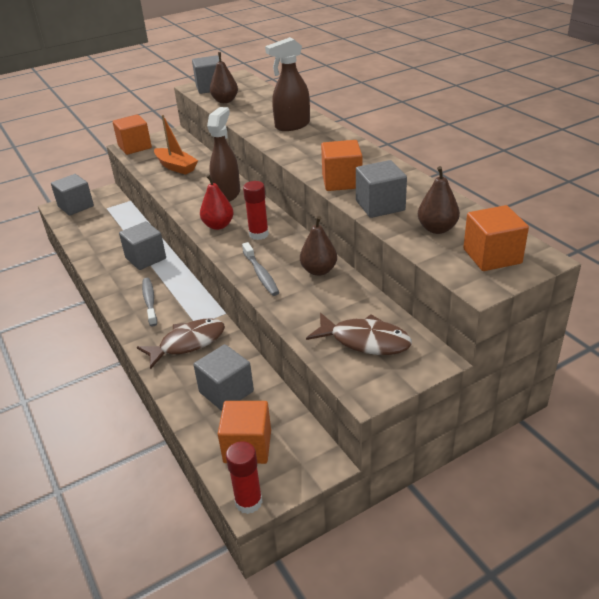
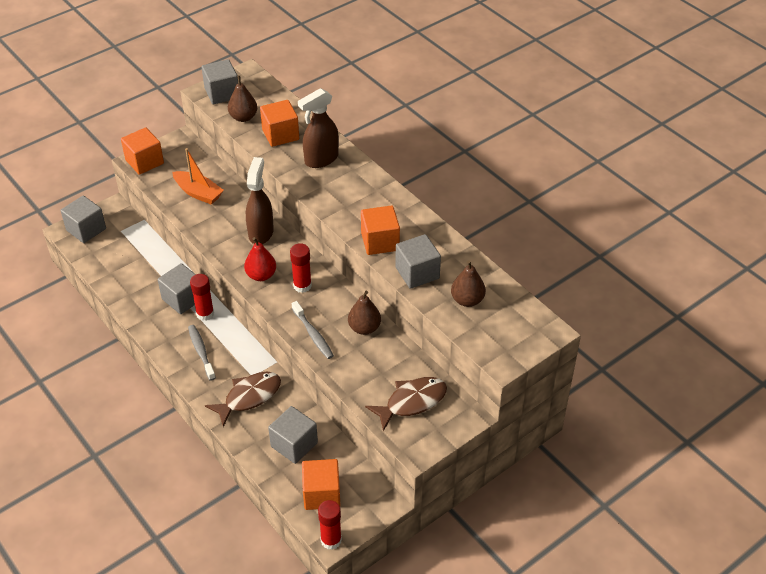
camera: 10 degrees left, 10 degrees up
(163, 270) = (205, 314): none -> red glue stick
(365, 341) = (412, 402): brown fish -> brown fish turned 45 degrees counterclockwise
(492, 256) = (512, 330): orange cube -> orange cube (280, 134)

